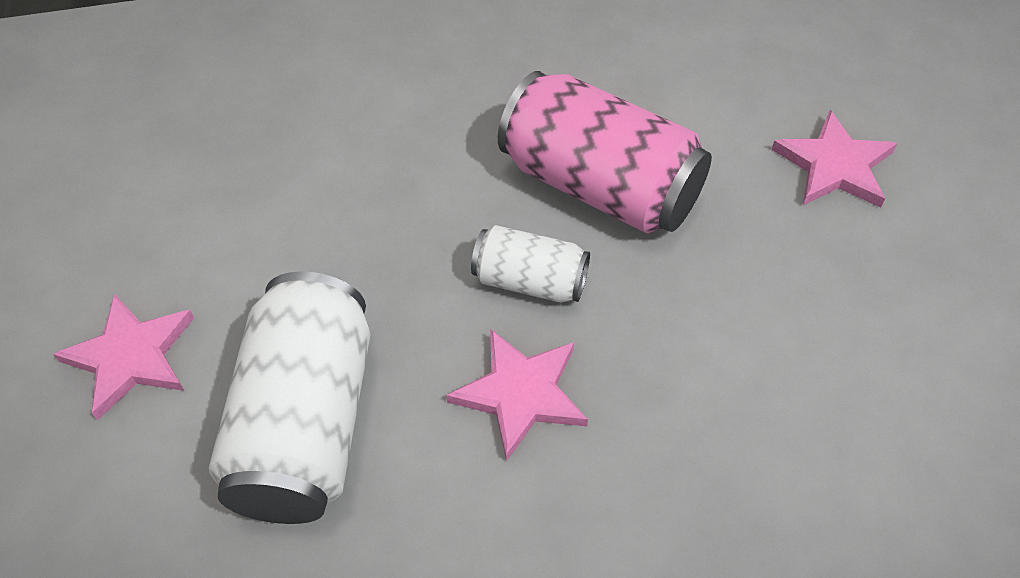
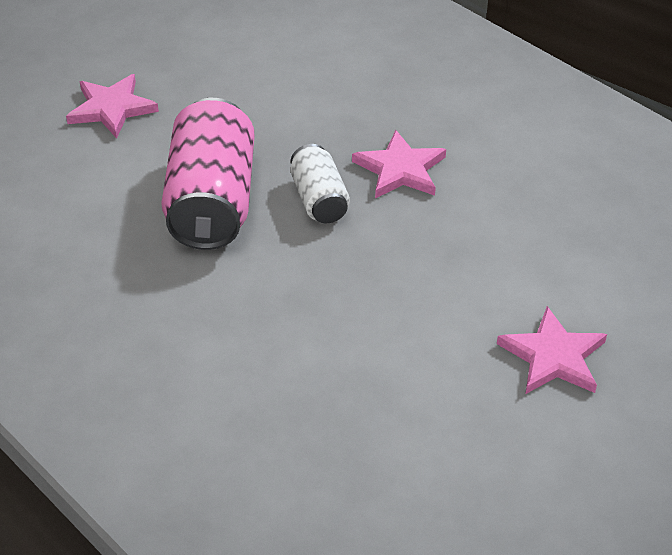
camera: 125 degrees left, 10 degrees down
(307, 423) = (506, 245): white can -> none

